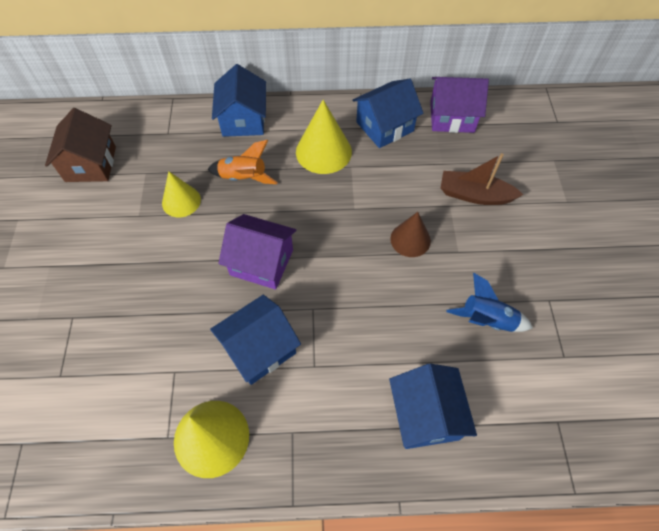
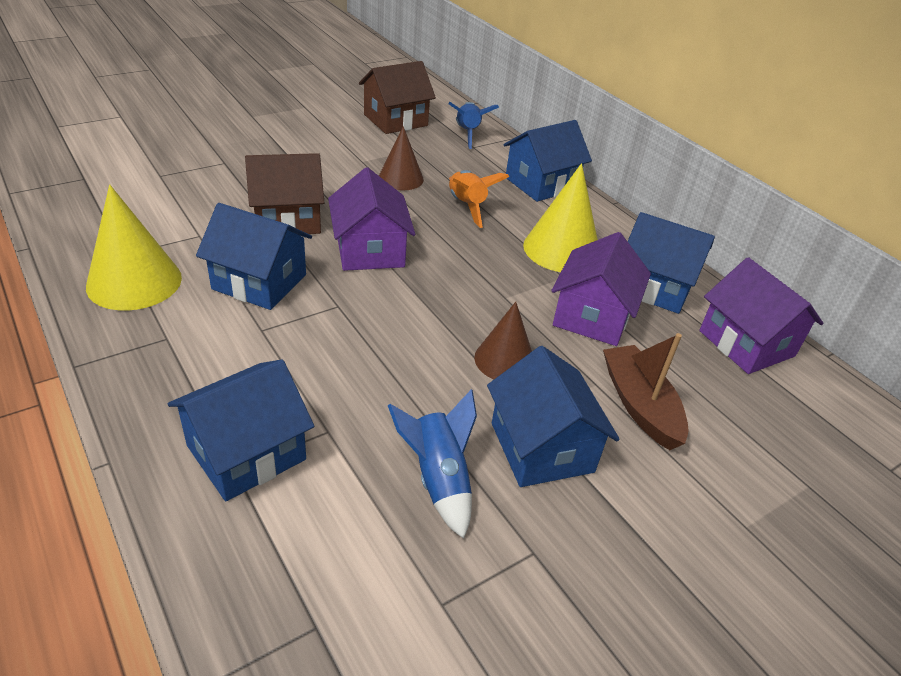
camera: 55 degrees right, 20 degrees down
(146, 127) = (467, 134): none -> blue rocket
(181, 201) = (401, 178): yellow cone -> brown cone
(189, 300) = (287, 219): none -> brown house
(395, 173) = (592, 316): none -> purple house
(484, 258) = (542, 447): none -> blue house

